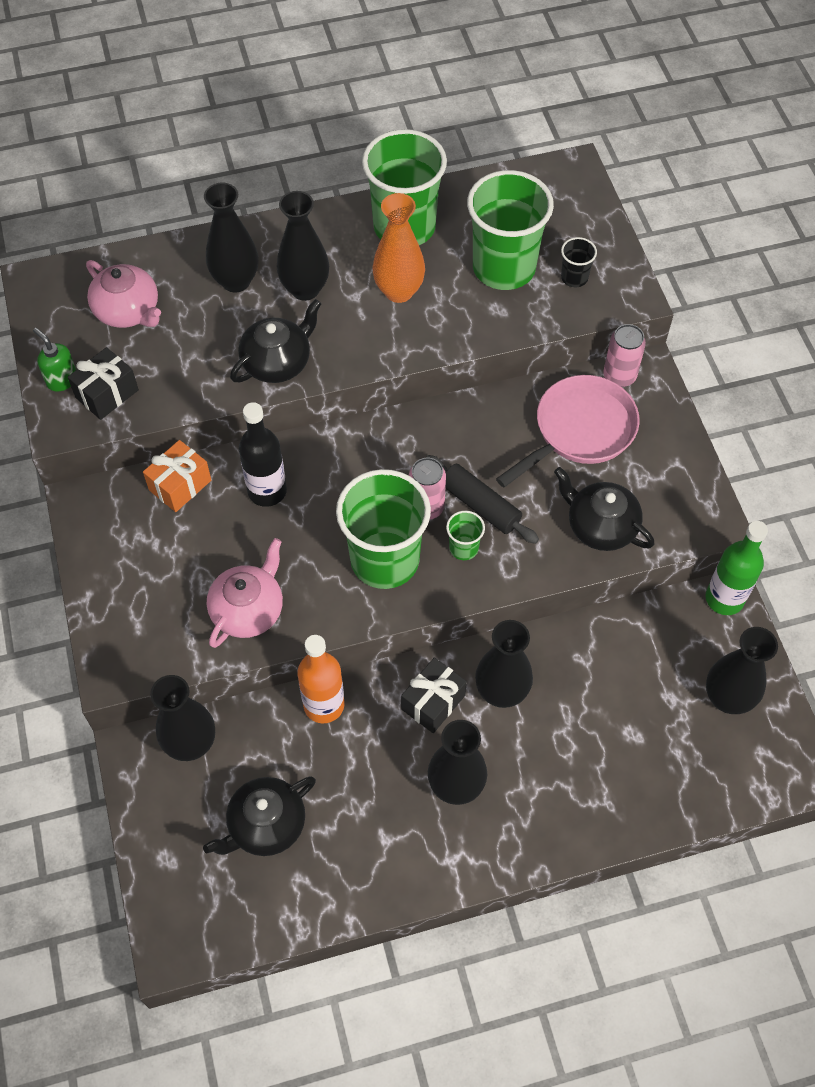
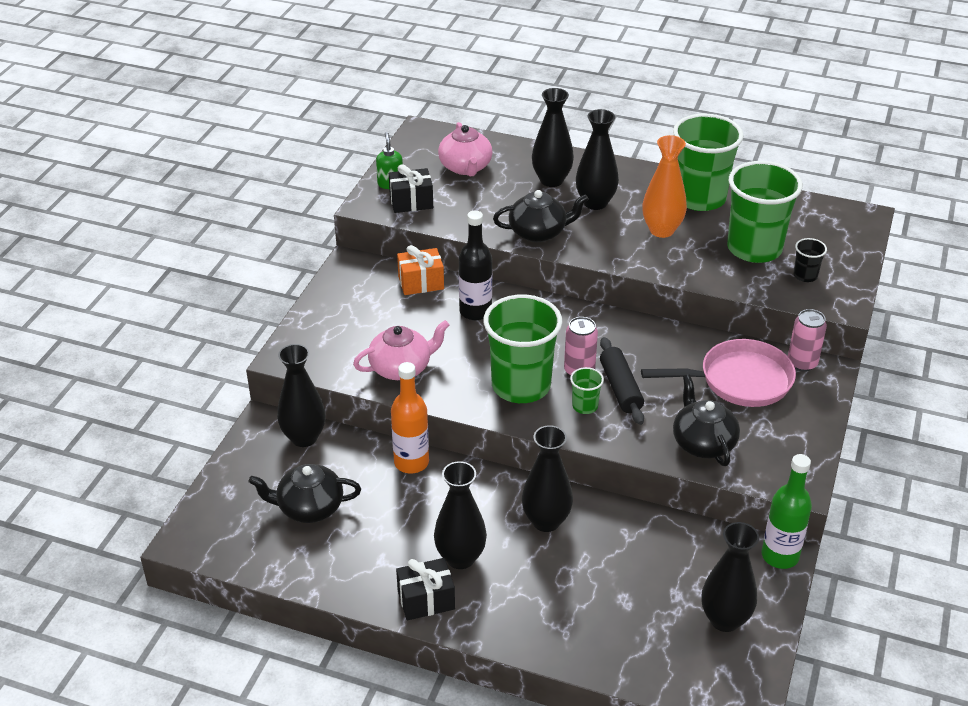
camera: 35 degrees right, 20 degrees down
(433, 702) = (490, 501): black gift -> black gift (426, 600)

